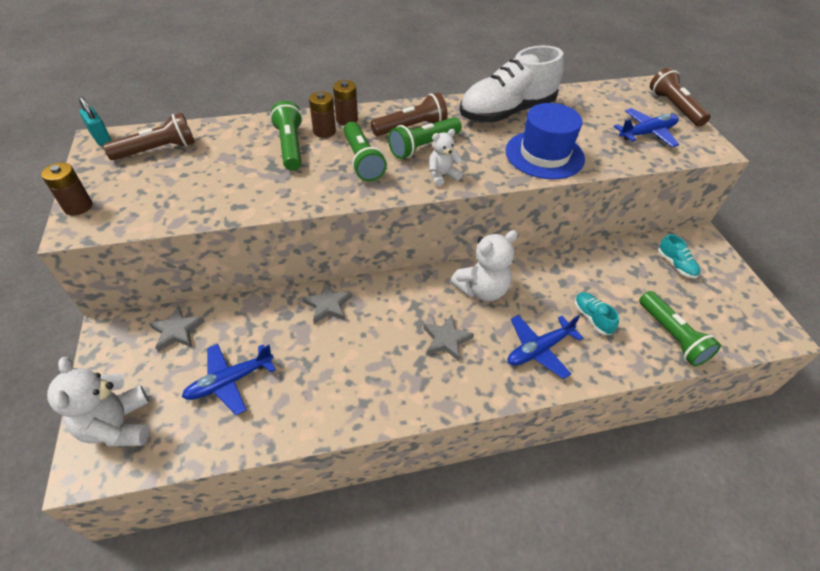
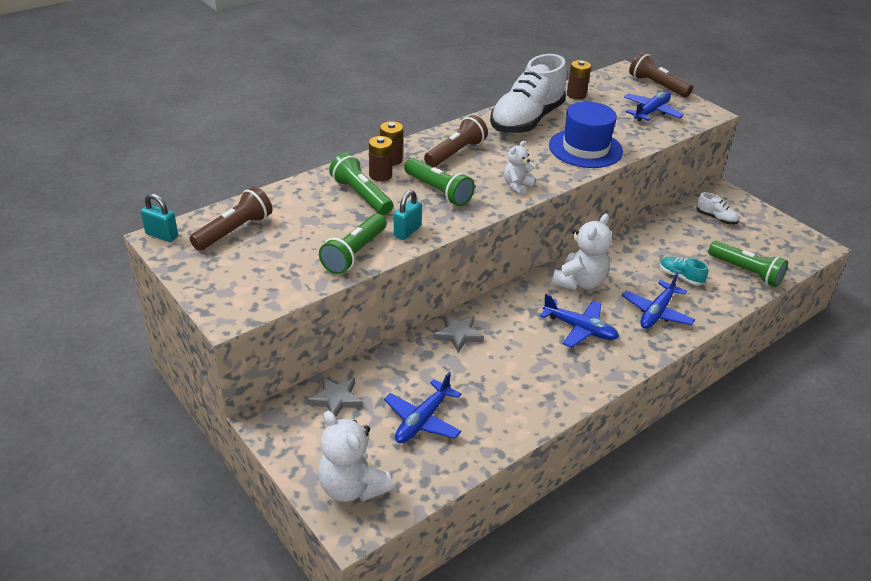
camera: 25 degrees left, 10 degrees down
(78, 206) = (210, 298): brown battery -> brown battery (576, 95)
(298, 192) = (407, 231): none -> turquoise padlock
(423, 146) = (480, 166): green flashlight -> green flashlight (354, 253)
(446, 340) = (580, 329): grey star -> blue plane
(675, 265) = (716, 218): turquoise shoe -> white shoe

